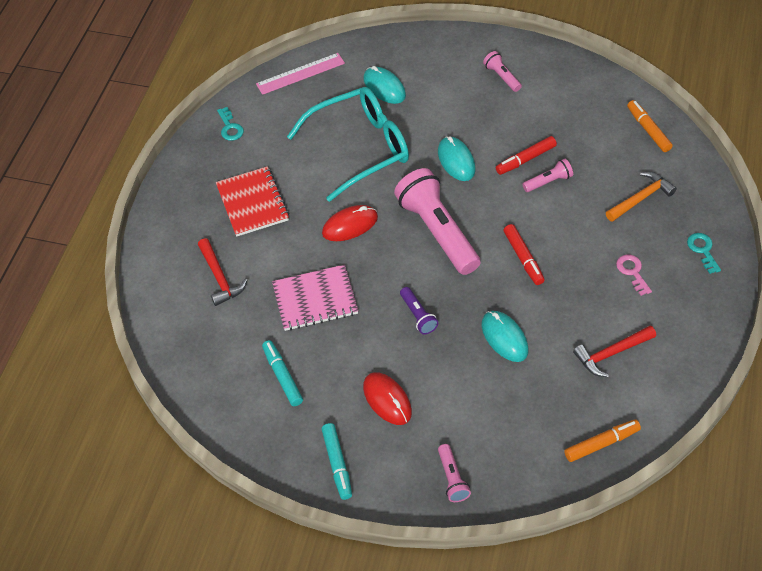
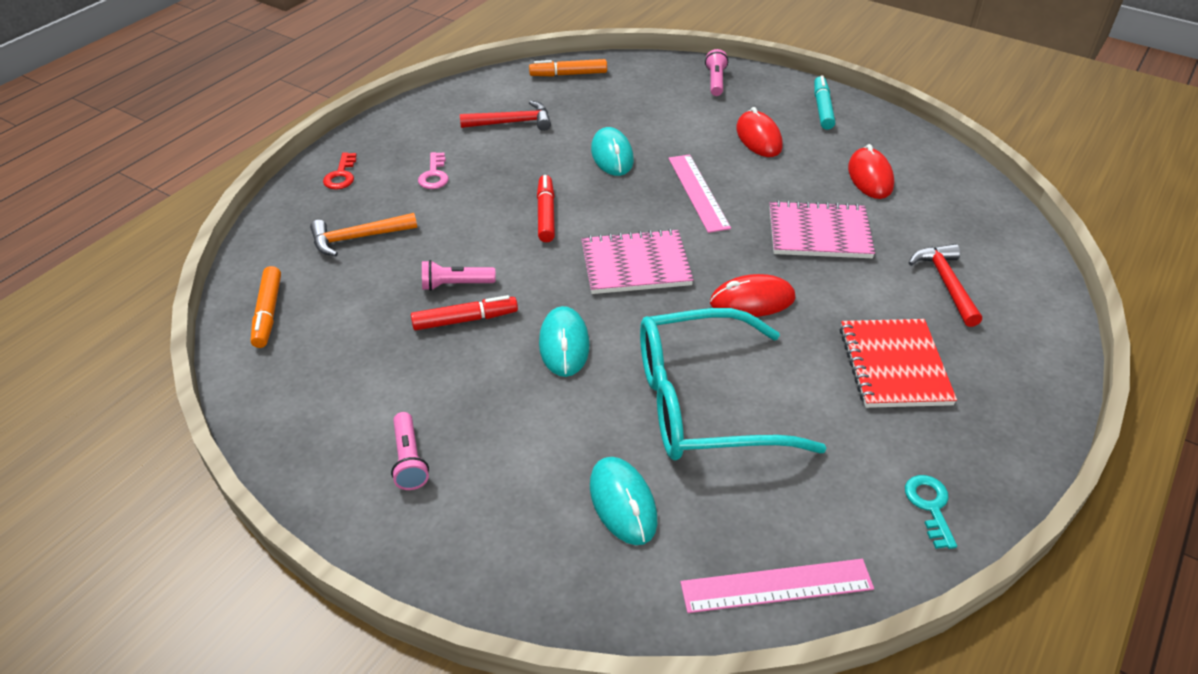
camera: 165 degrees left, 10 degrees down
(282, 376) = (870, 177): turquoise marker -> red mouse
(418, 315) = (698, 192): purple flashlight -> pink ruler
(438, 232) = (635, 265): pink flashlight -> pink notebook
(703, 250) = (341, 175): turquoise key -> red key

